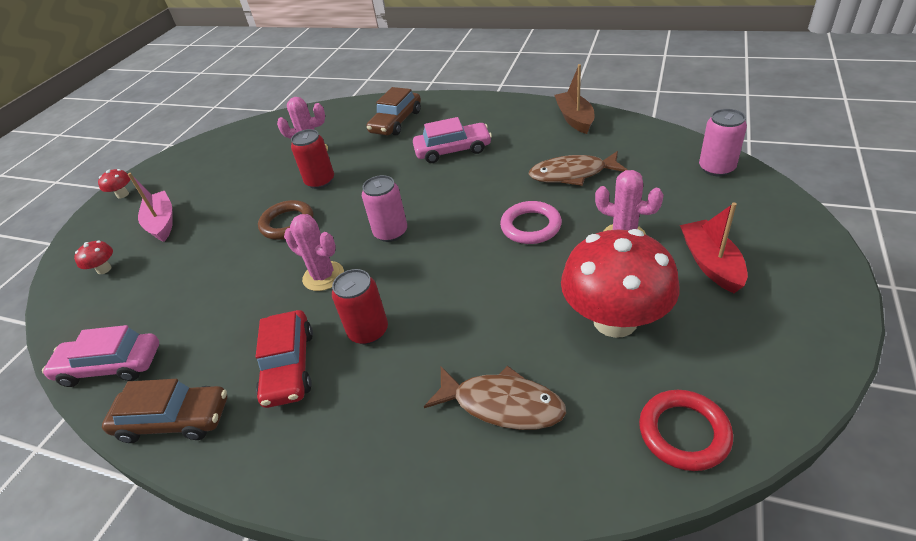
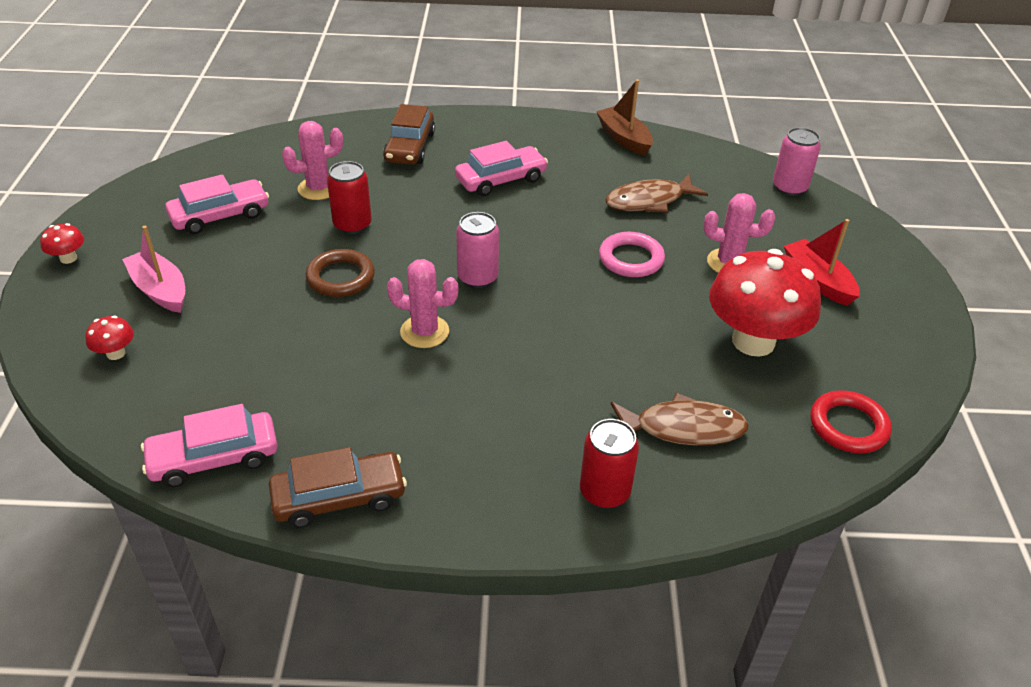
camera: 25 degrees left, 0 degrees up
(234, 169) = (220, 215): none -> pink car
(289, 366) = (441, 426): red car -> none
(368, 331) = (511, 381): red can -> red can (604, 492)

